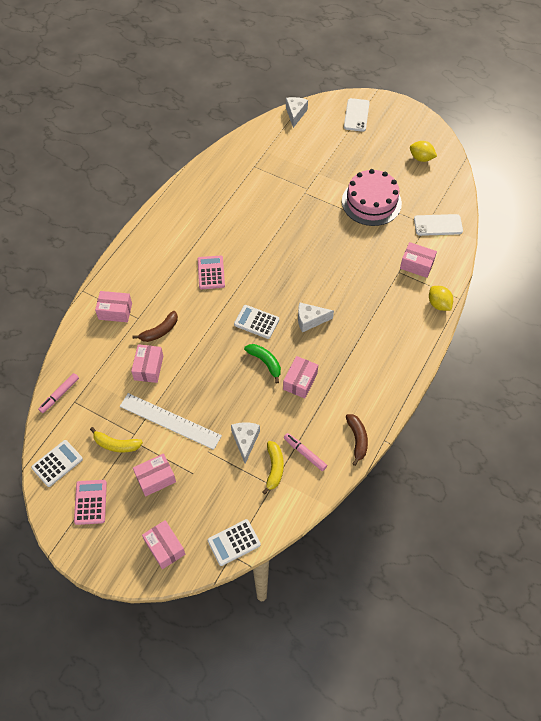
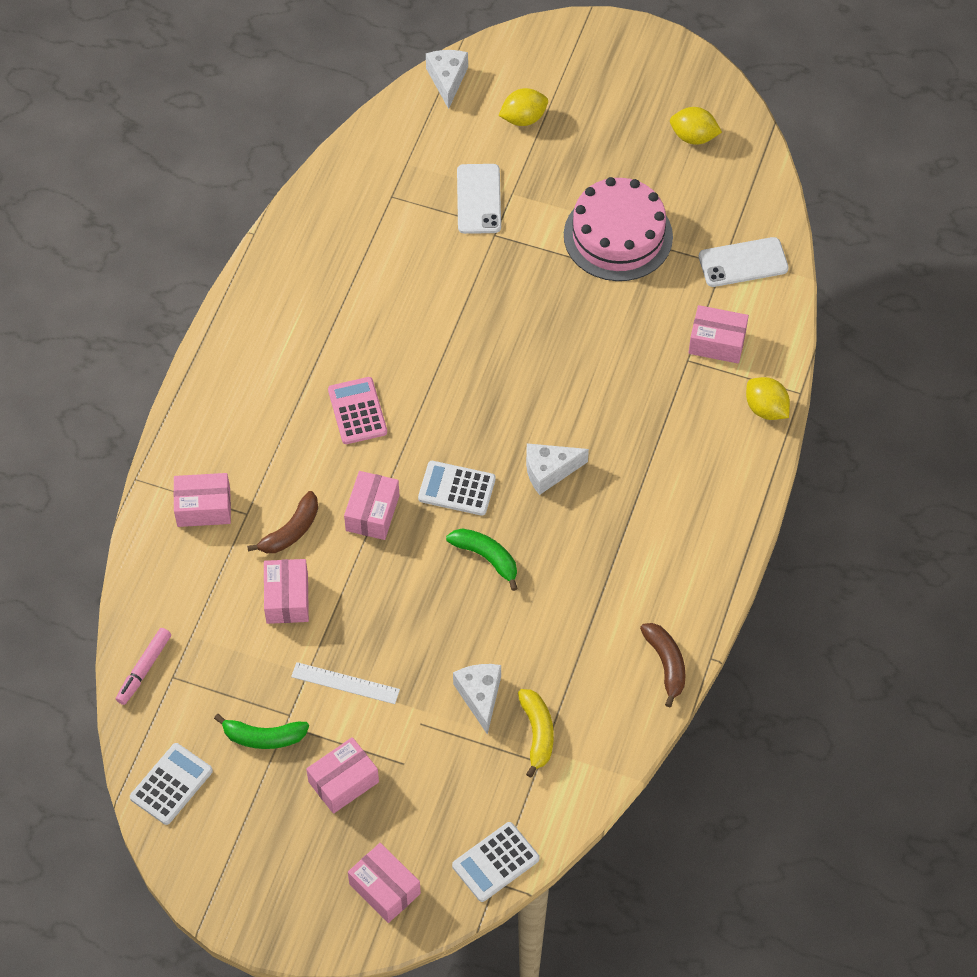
camera: 10 degrees left, 0 degrees up
(90, 502) = (244, 837): pink calculator -> none
(116, 444) = (264, 737): yellow banana -> green banana
(170, 421) = (345, 683): white ruler -> white ruler, size x0.59
(300, 381) = (552, 581): pink box -> pink box (372, 513)
(305, 453) = (583, 701): pink marker -> none
(331, 137) = (523, 118): none -> yellow lemon
(356, 115) = (561, 66): white phone -> white phone (479, 199)

